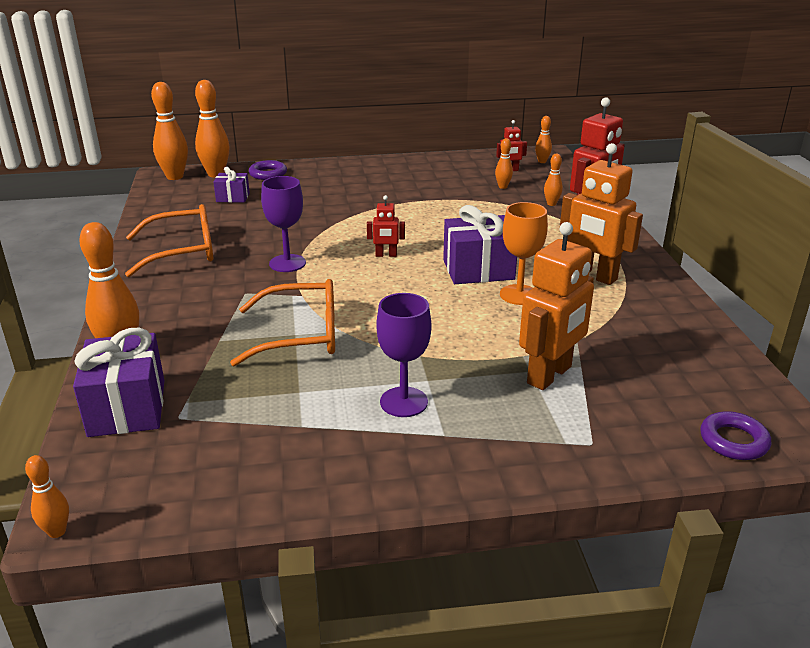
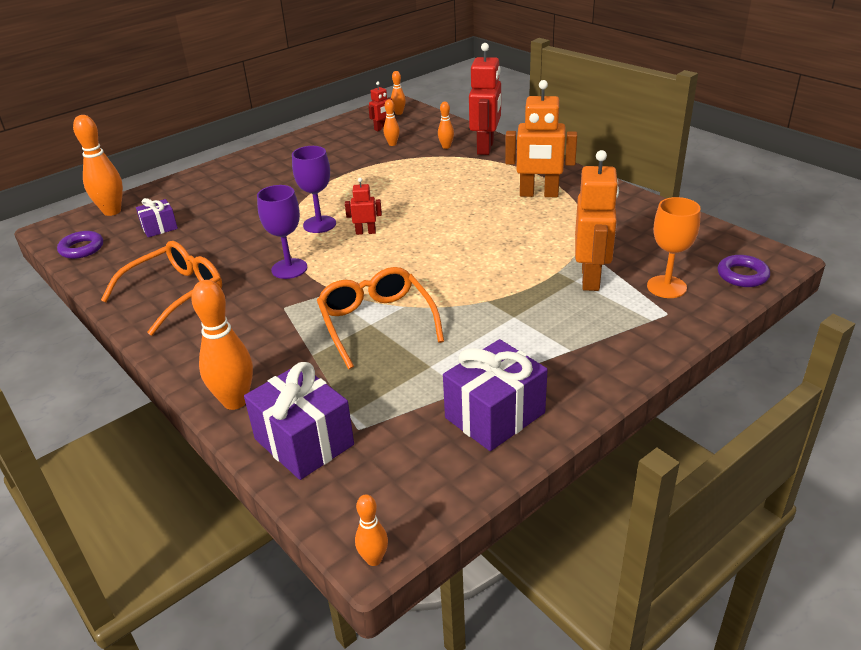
camera: 30 degrees left, 5 degrees up
(175, 177) = (70, 227): orange bowling pin -> none
(268, 174) = (166, 195): purple ring -> purple ring (82, 248)
(301, 335) = (376, 322): orange glasses -> orange glasses turned 75 degrees counterclockwise
(386, 255) = (365, 232): red robot -> red robot turned 150 degrees counterclockwise
(403, 402) = (516, 339): purple goblet -> purple goblet (319, 224)
(478, 270) = (452, 218): purple gift -> purple gift (495, 415)
(519, 295) = (504, 227): orange goblet -> orange goblet (666, 287)

